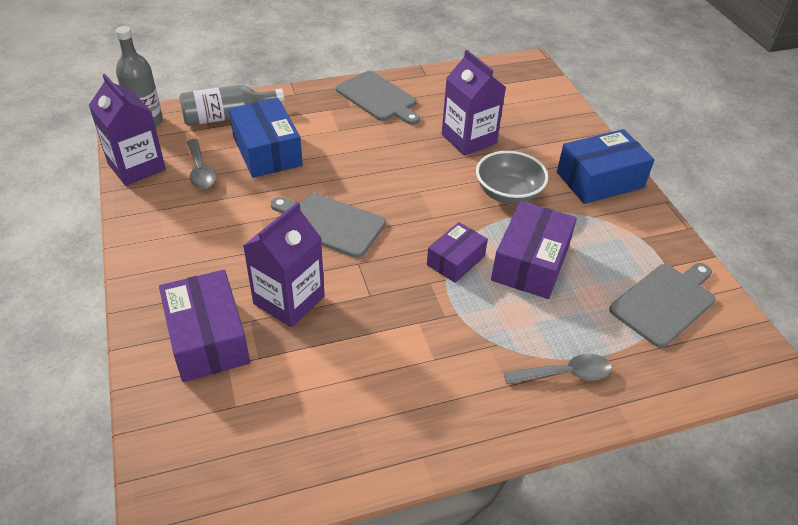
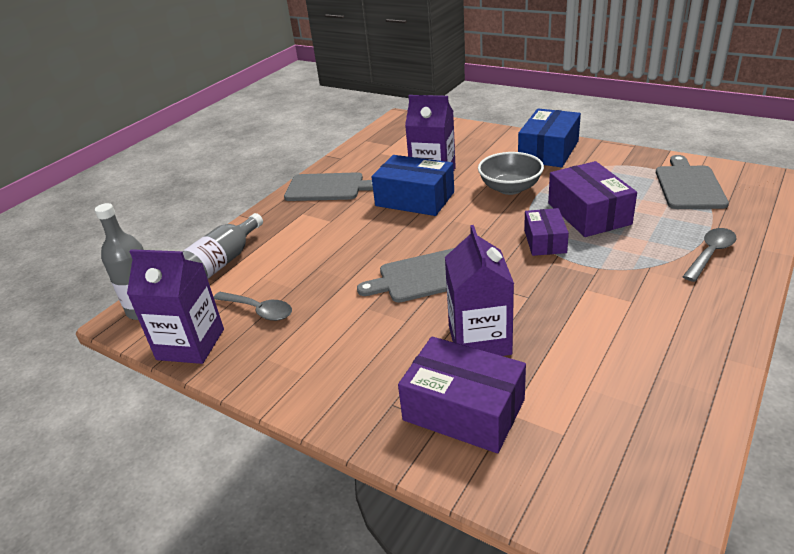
camera: 35 degrees left, 10 degrees down
(267, 151) = (295, 265): blue box -> blue box (415, 199)

